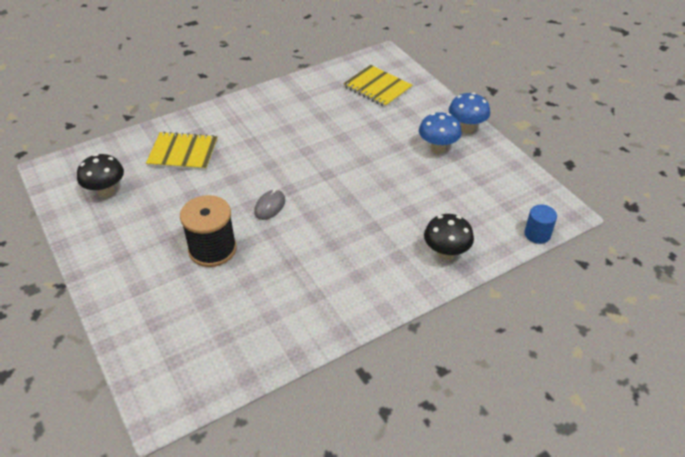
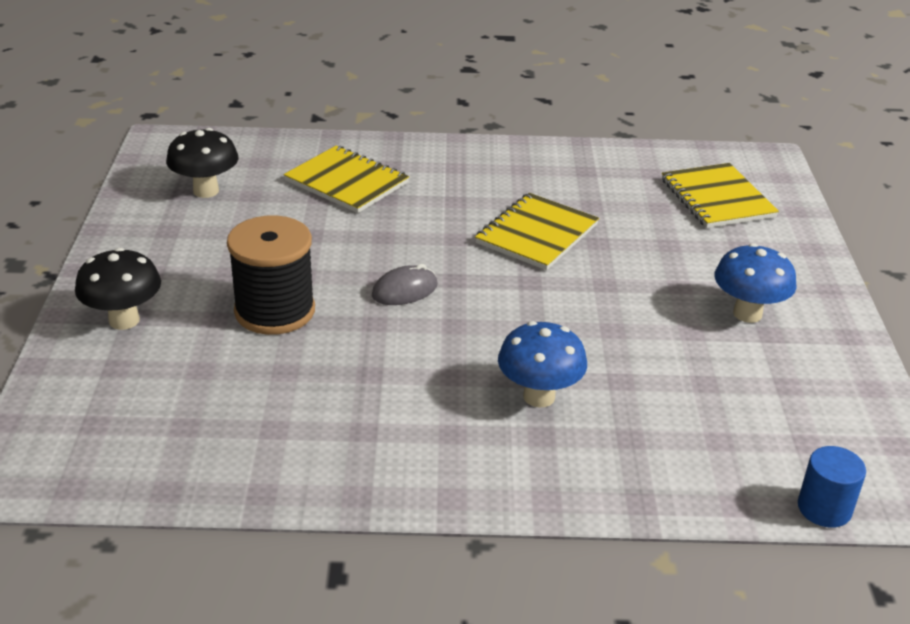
camera: 30 degrees right, 10 degrees down
(309, 144) = (537, 234): none -> yellow notebook
(446, 253) = (626, 465): black mushroom -> black mushroom (124, 320)
(466, 128) = (826, 304): blue mushroom -> blue mushroom (539, 396)

